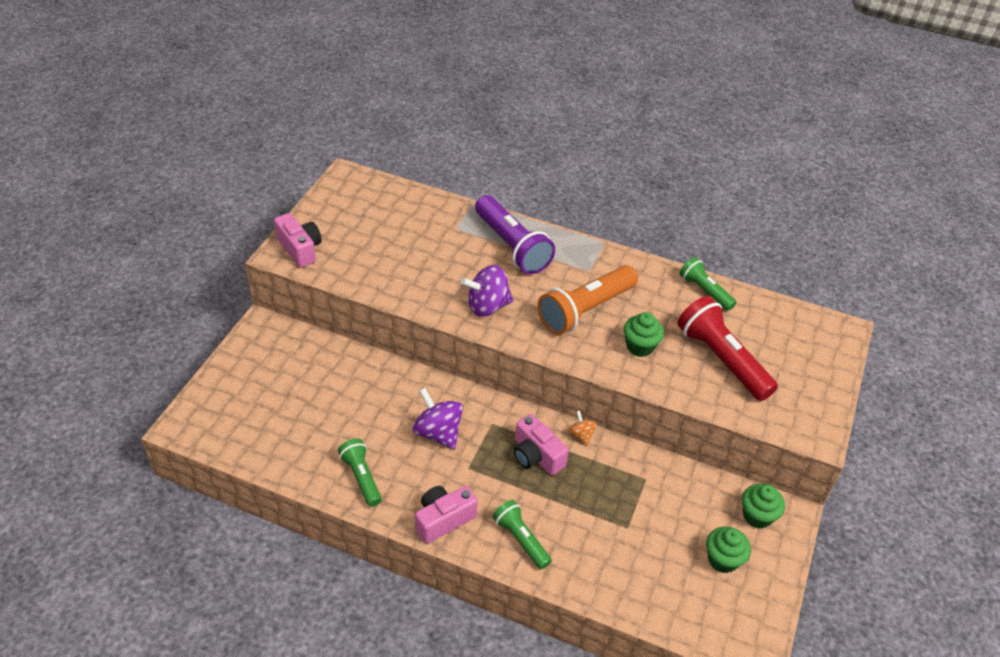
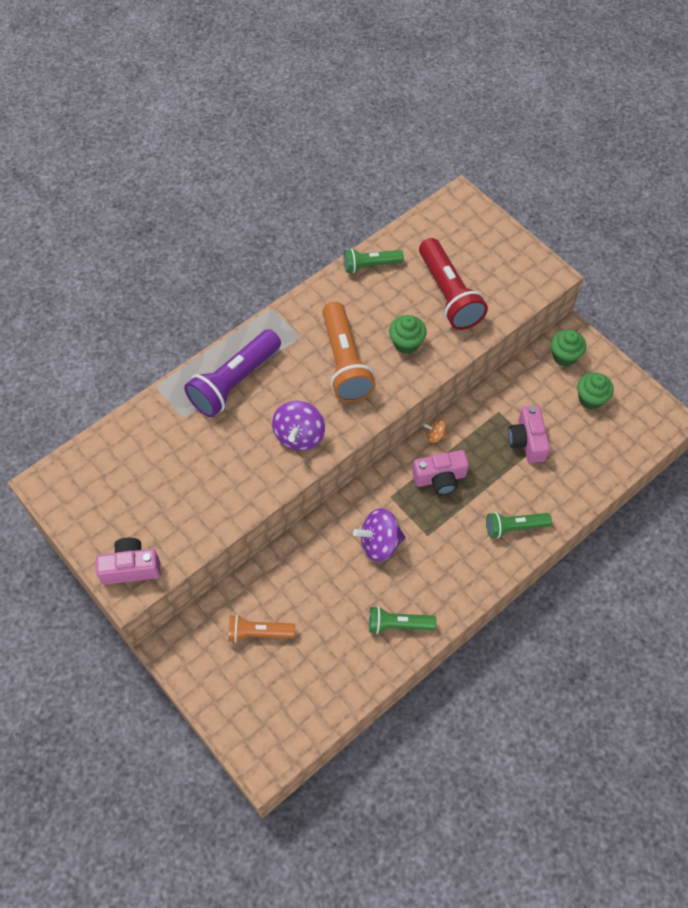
camera: 60 degrees left, 15 degrees up
(303, 378) = (258, 633): none -> orange flashlight
(443, 519) = (470, 576): pink camera -> pink camera (527, 441)
(512, 246) = (234, 382): purple flashlight -> purple flashlight turned 135 degrees clockwise
(722, 359) = (448, 294): red flashlight -> red flashlight turned 105 degrees counterclockwise

